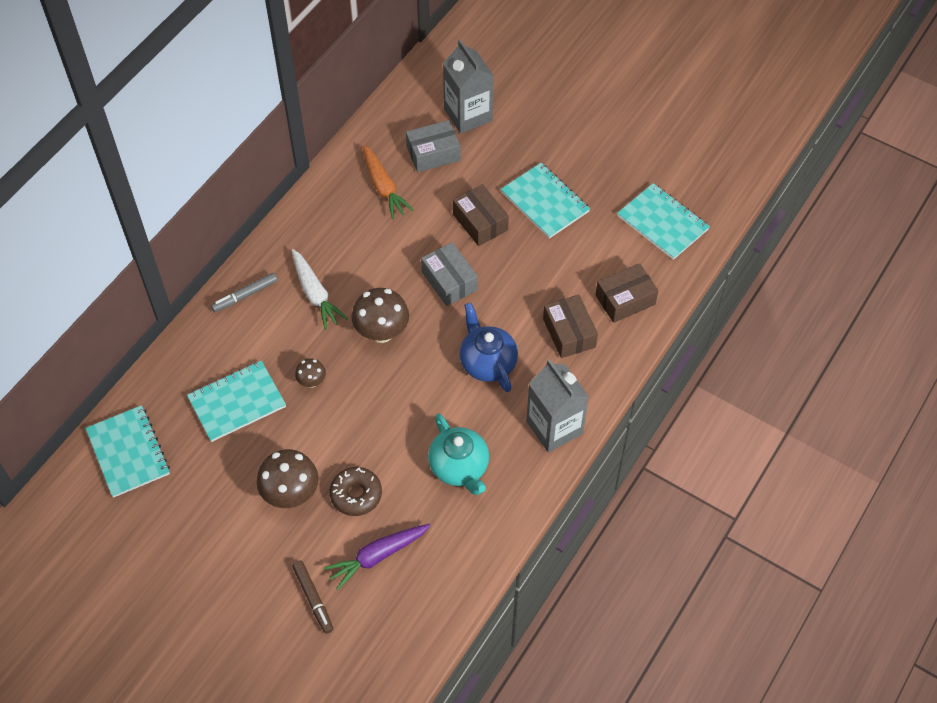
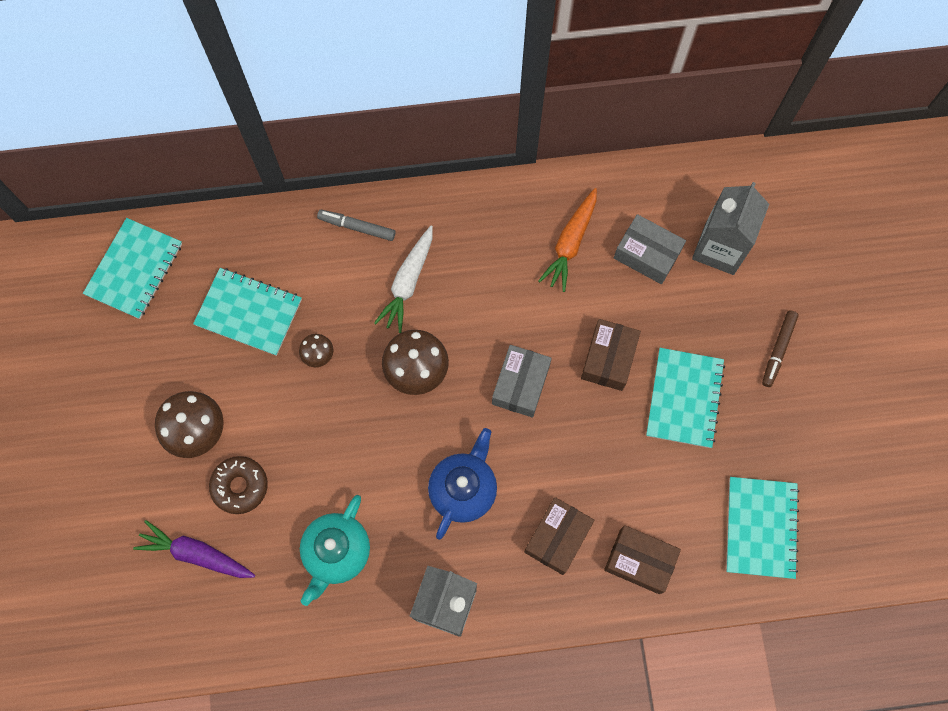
camera: 50 degrees right, 15 degrees up
(313, 598) = (117, 533): brown marker -> brown marker (778, 350)

